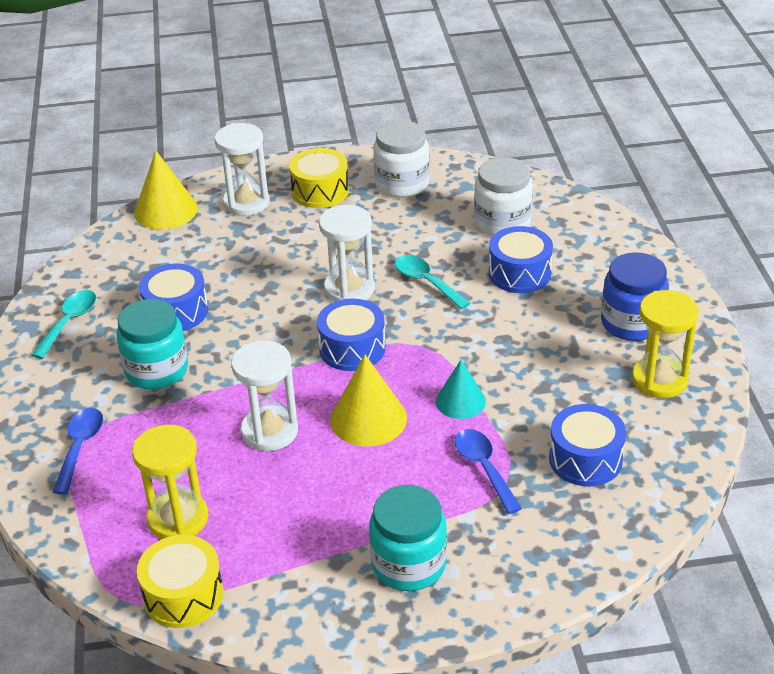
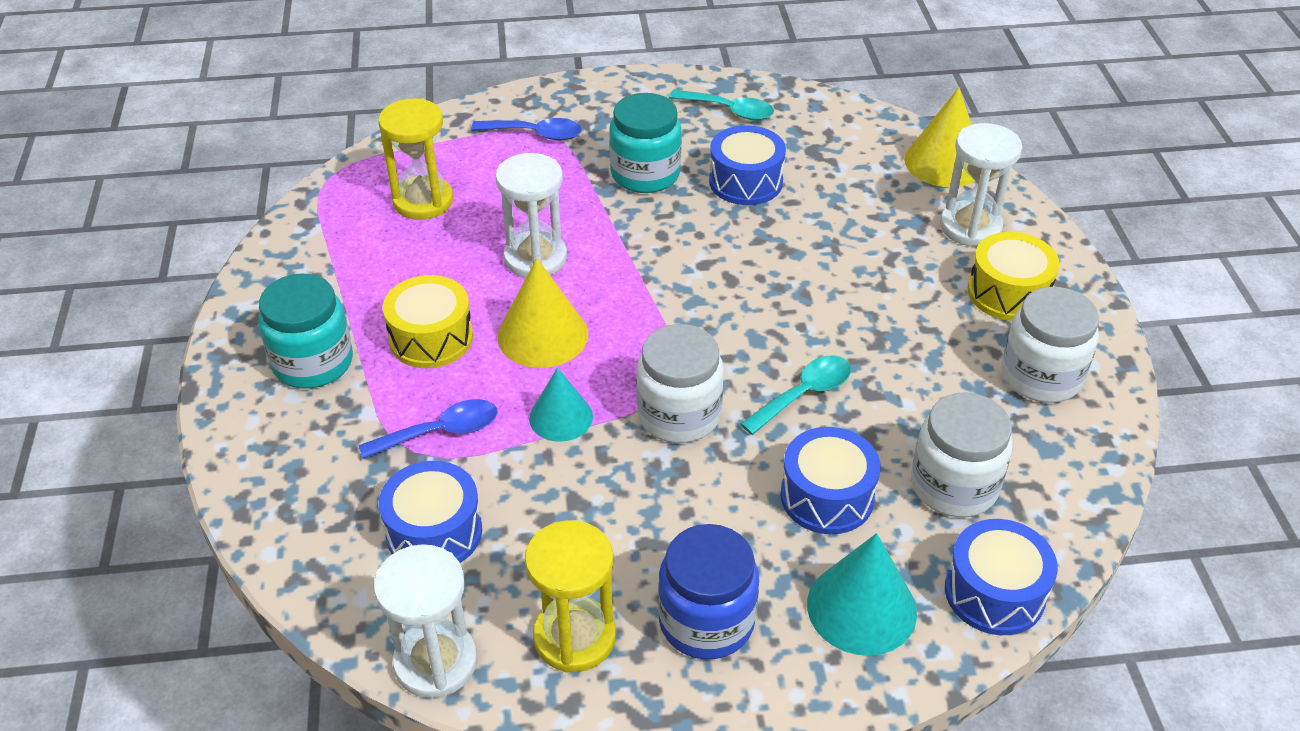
camera: 90 degrees right, 5 degrees up
(183, 595) = (325, 210): yellow drum -> yellow drum (431, 338)
(349, 289) = (787, 320): white hourglass -> white hourglass (435, 662)
(352, 348) = (670, 322): blue drum -> blue drum (994, 593)
(452, 340) = (679, 415): none -> white jar
(606, 261) = (861, 608): none -> turquoise cone

